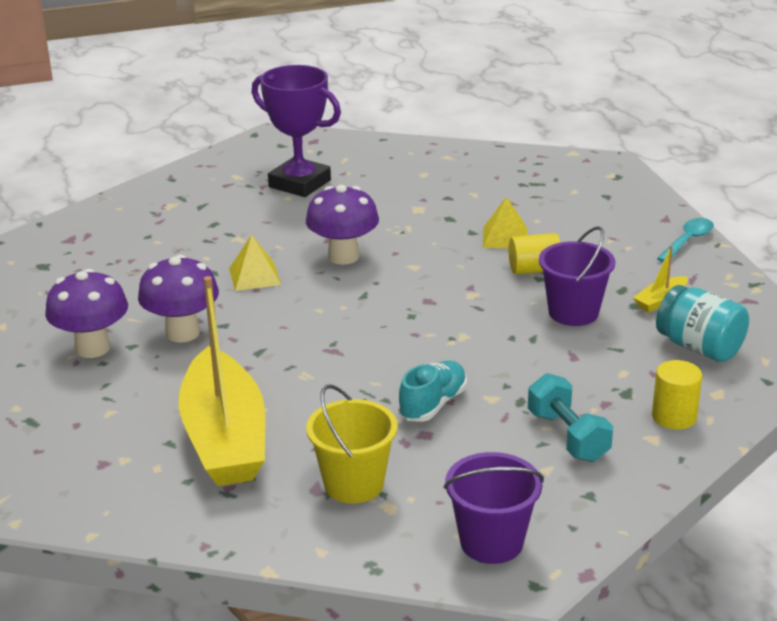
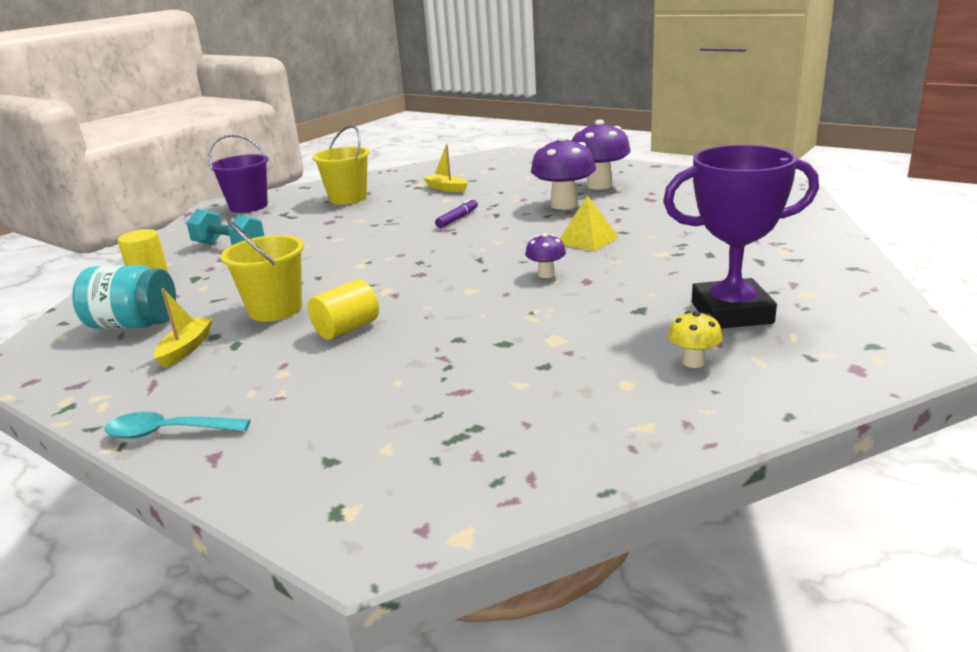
camera: 145 degrees right, 5 degrees down
(225, 438) = (446, 188): yellow boat -> yellow boat, size x0.40
(301, 364) = (457, 219): none -> purple marker
(343, 256) = (546, 274): purple mushroom -> purple mushroom, size x0.51
(374, 170) = (693, 362): none -> yellow mushroom
(433, 404) = (339, 231): turquoise shoe -> none
(505, 237) = (413, 347): yellow pyramid -> none
(573, 312) = (275, 309): purple bucket -> yellow bucket
(688, 241) = (168, 432): turquoise spoon -> turquoise spoon turned 90 degrees clockwise

